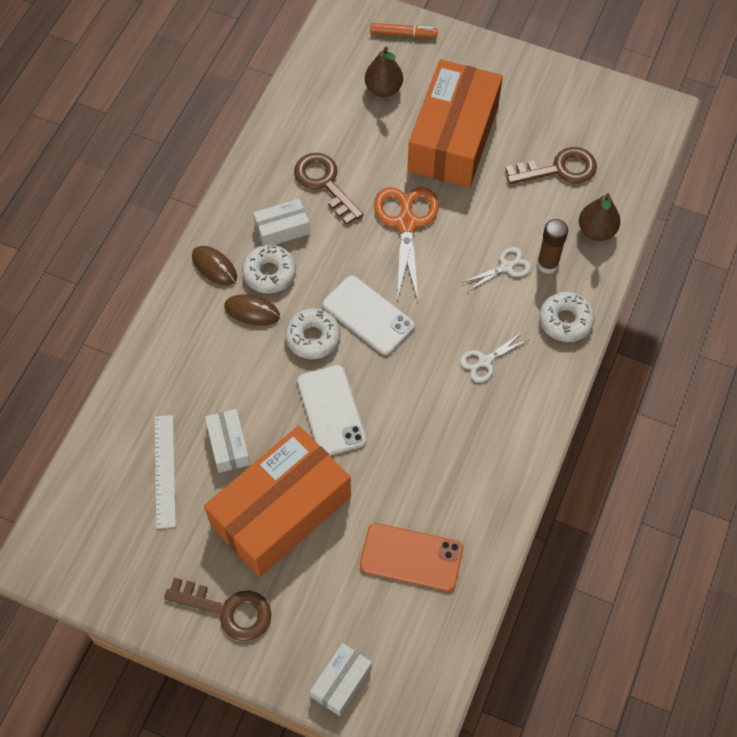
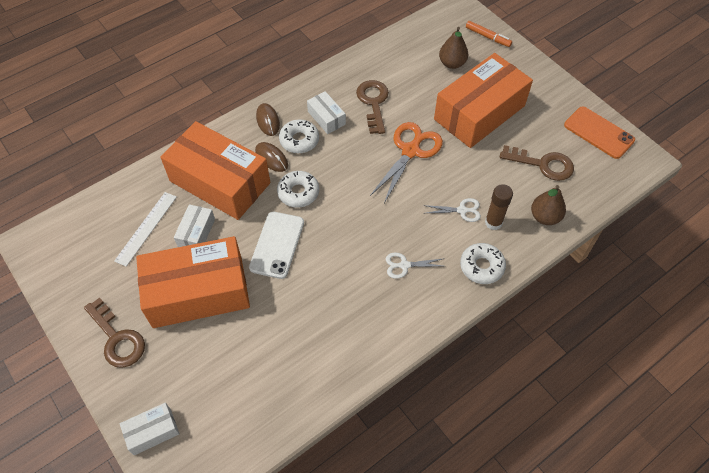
camera: 30 degrees right, 5 degrees down
(211, 371) = (220, 182): none -> orange box
(282, 229) = (326, 118): white box -> white box turned 45 degrees clockwise
(368, 315) = (344, 196): white phone -> none
(411, 557) = (261, 372): orange phone -> orange phone (598, 133)

